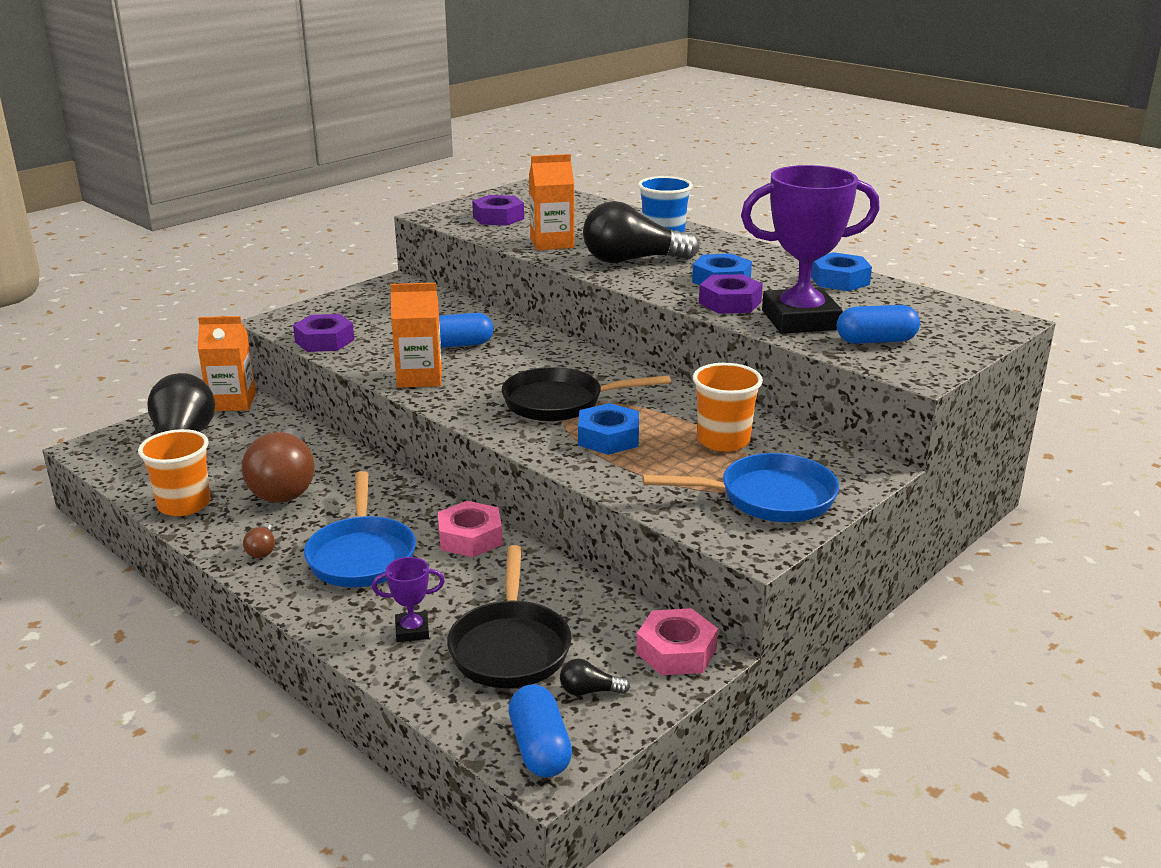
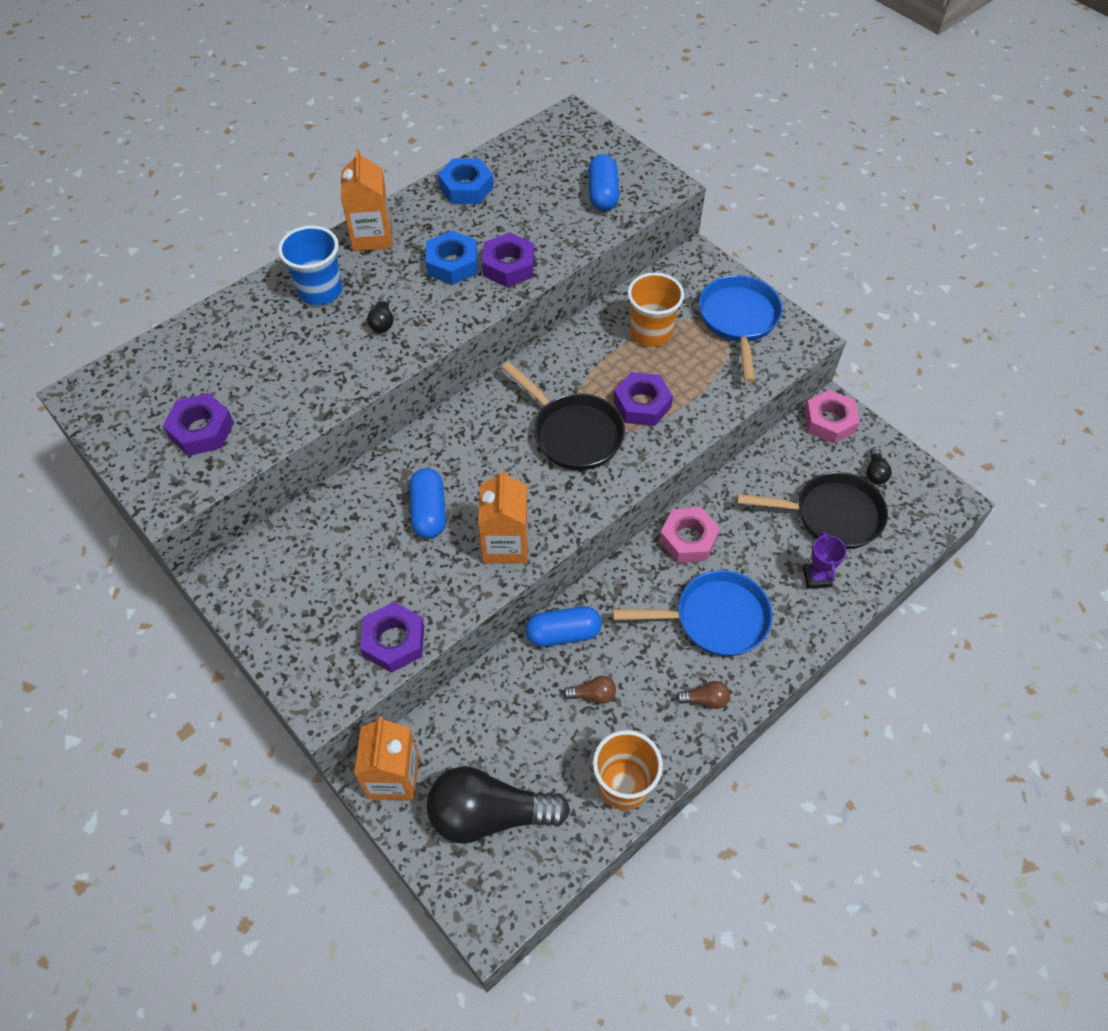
camera: 85 degrees left, 30 degrees up
(285, 486) = (592, 695): brown light bulb -> brown light bulb, size x0.41
(540, 748) = (932, 502): blue capsule -> blue capsule (563, 633)
(552, 243) = (309, 384): orange carton -> orange carton (372, 236)
(560, 403) = (573, 433): black pan -> black pan turned 45 degrees counterclockwise
(608, 437) = (642, 404): blue nut -> purple nut
(632, 260) = (382, 322): black light bulb -> black light bulb, size x0.41
(800, 320) = (554, 229): purple trophy -> none

